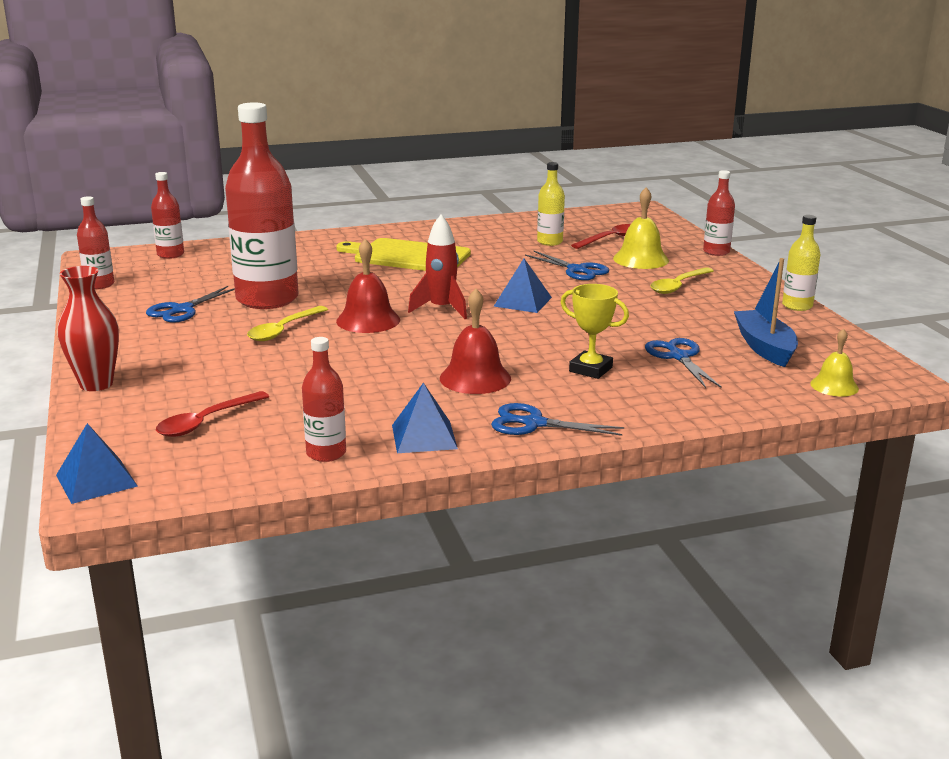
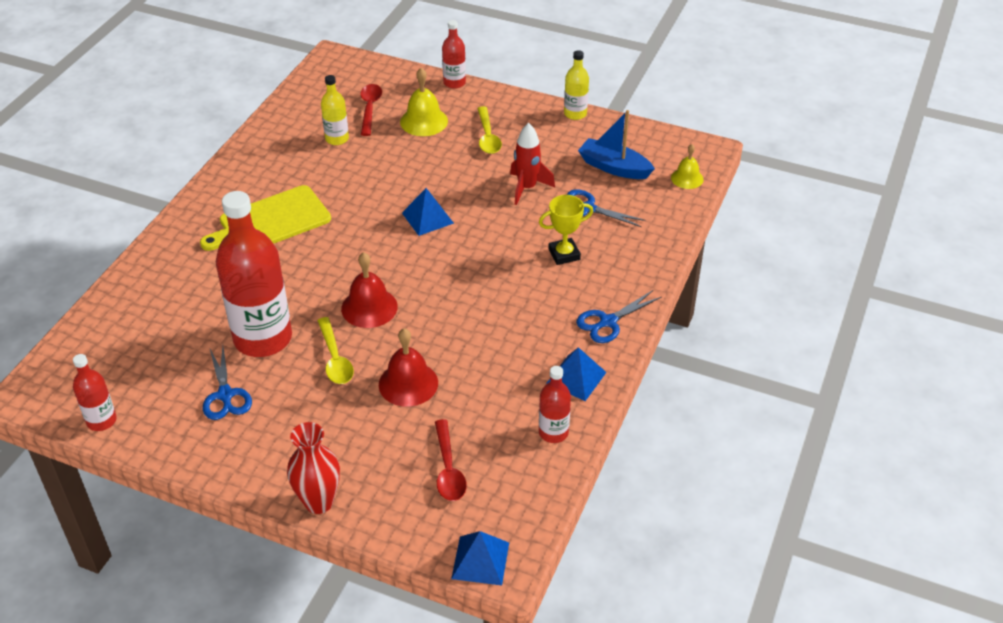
camera: 50 degrees left, 20 degrees up
(170, 254) = (83, 347): red bottle -> none
(441, 309) = (394, 262): red rocket -> red rocket (527, 188)
(475, 378) = (520, 310): red bell -> red bell (408, 383)
(577, 270) = (405, 160): blue scissors -> none

